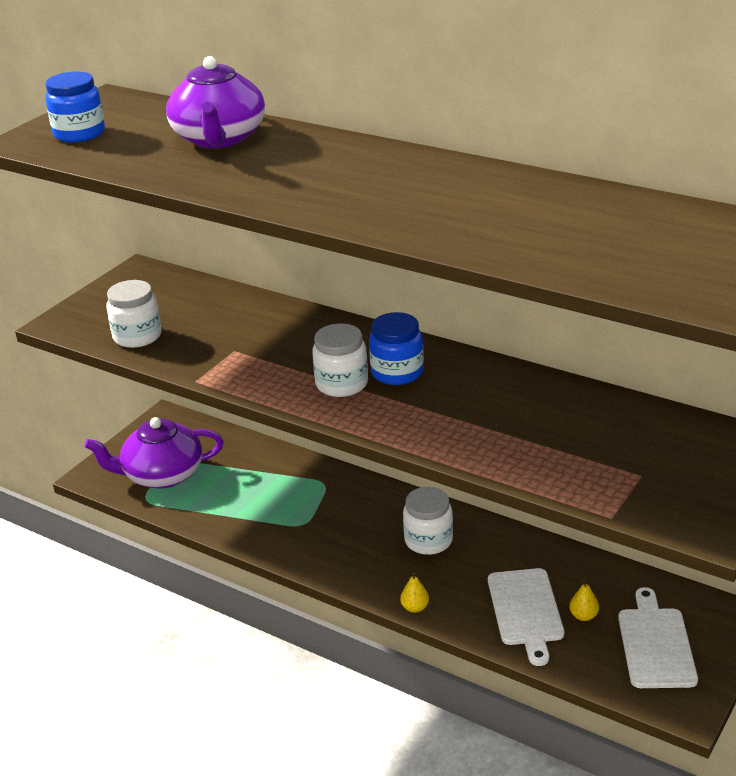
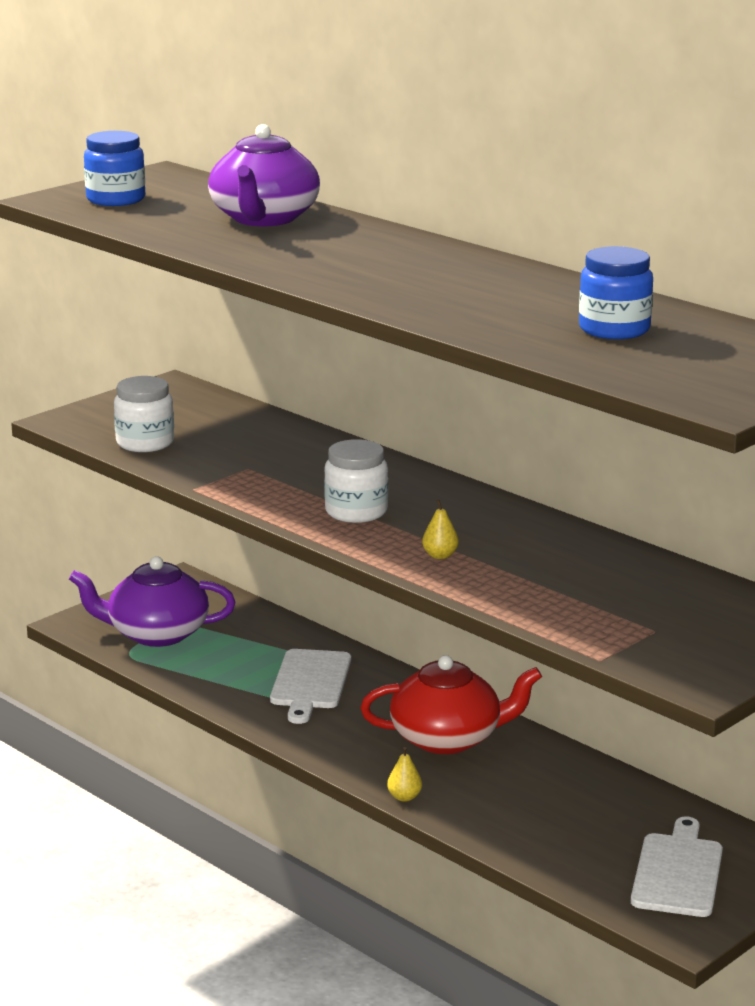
camera: 10 degrees right, 10 degrees down
(397, 372) = (424, 509): blue jar -> blue jar (614, 329)
(428, 540) = (448, 738): white jar -> red teapot
(526, 610) = (535, 819): white cutting board -> white cutting board (310, 683)
(583, 616) = (603, 834): yellow pear -> yellow pear (440, 555)

